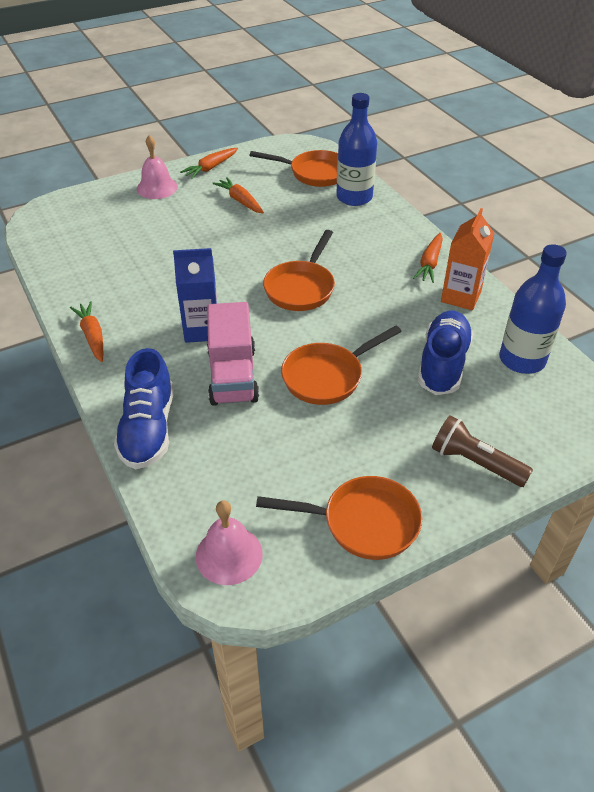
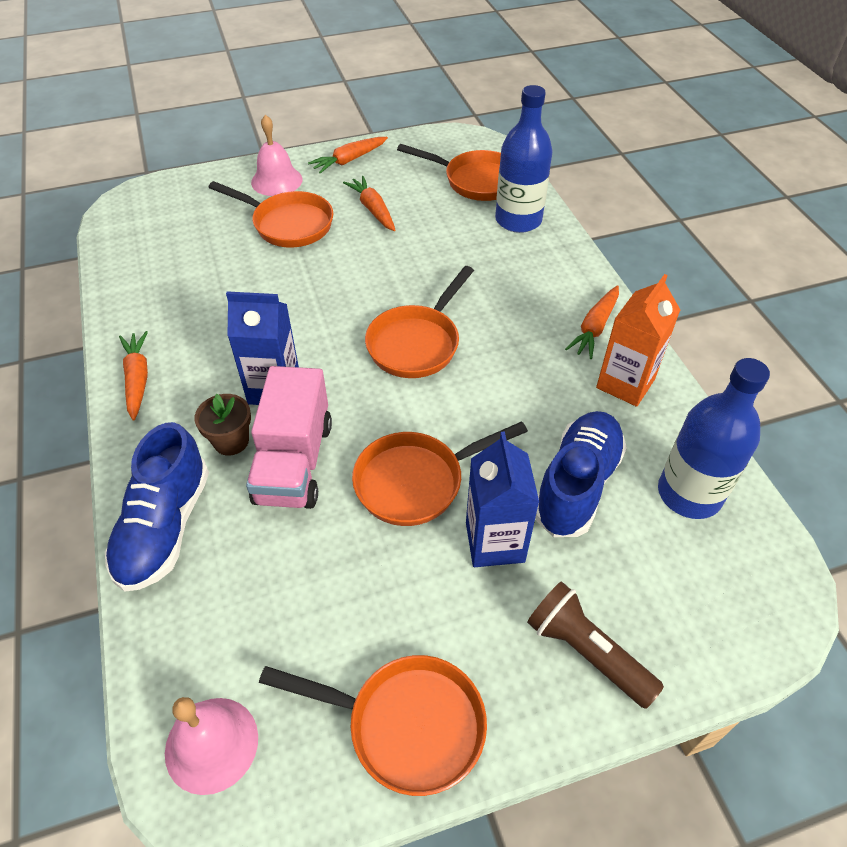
camera: 10 degrees right, 5 degrees up
(176, 217) = (288, 224): none -> orange pan
(180, 368) = (231, 441): none -> brown flower pot
(394, 406) = (495, 542): none -> blue carton

